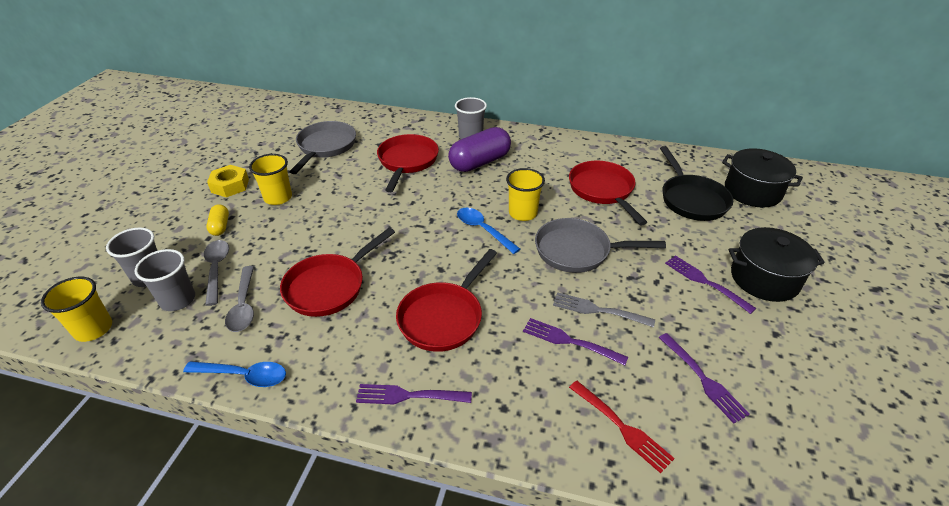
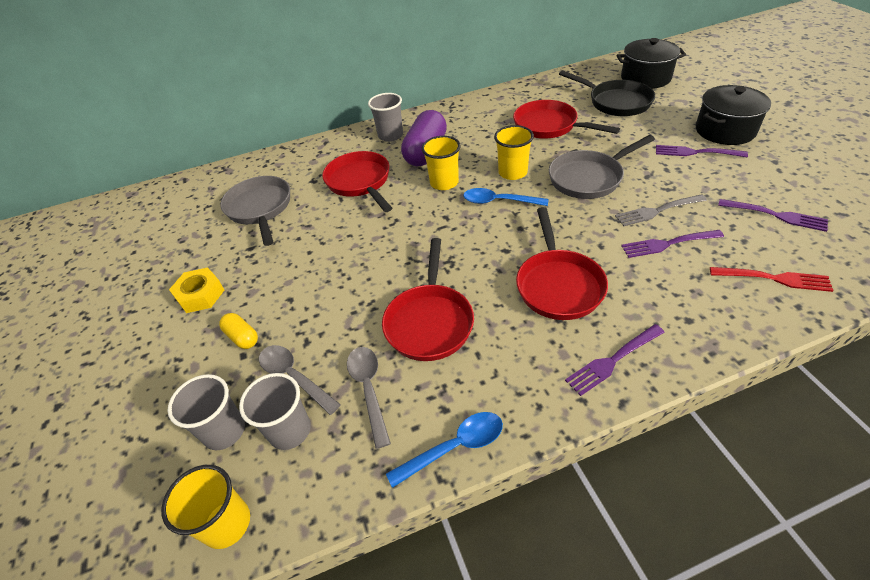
camera: 30 degrees left, 5 degrees up
(244, 305) = (369, 389): grey spoon -> grey spoon turned 150 degrees counterclockwise
(278, 198) = (271, 277): yellow cup -> yellow cup (444, 183)

